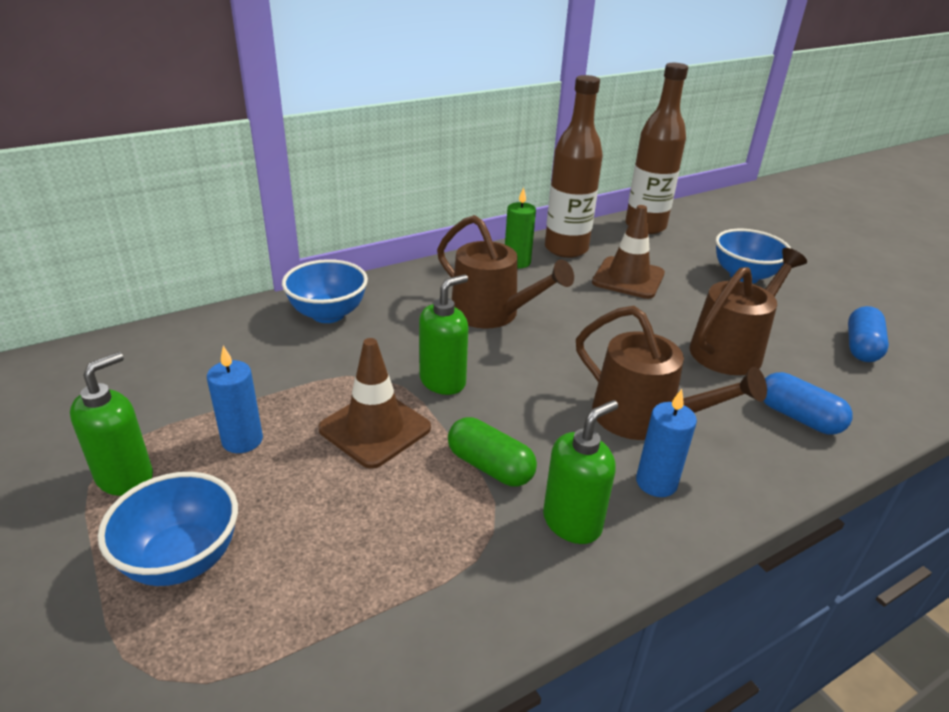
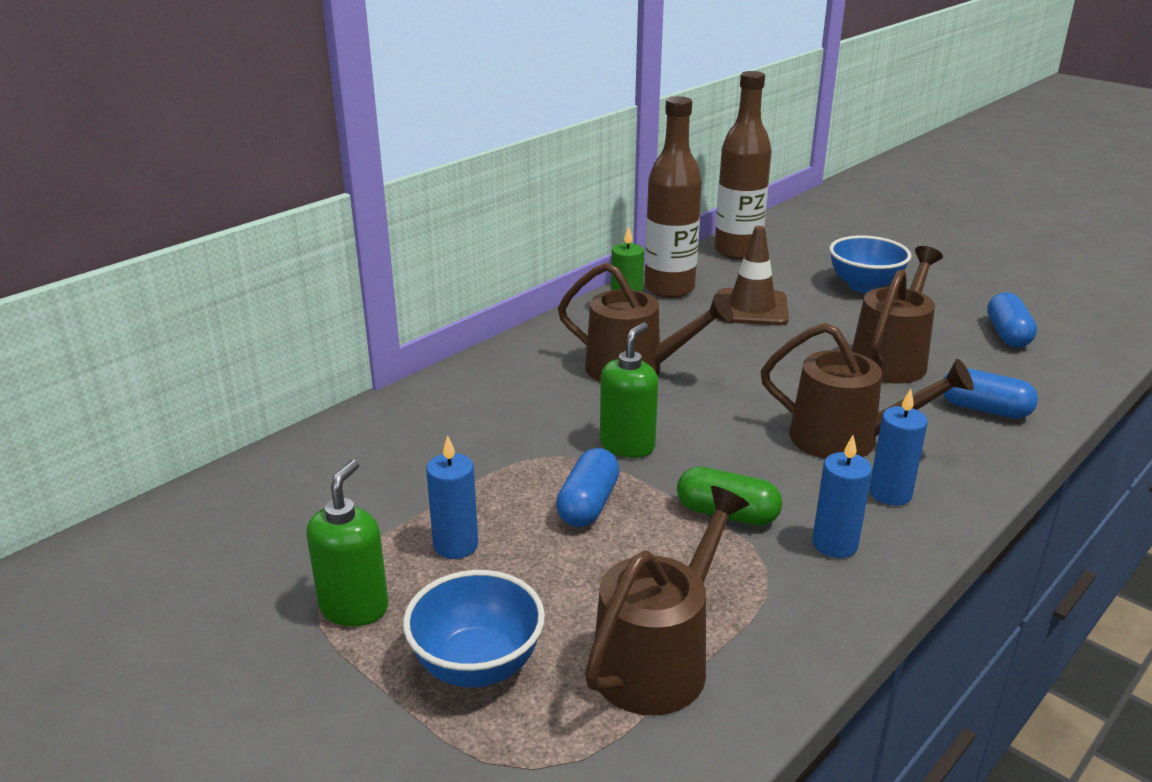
camera: 15 degrees left, 5 degrees down
(328, 314) = (456, 403): blue bowl -> none
(337, 598) = (658, 659): none -> brown watering can
(375, 428) = (588, 504): brown traffic cone -> blue capsule
(572, 522) = (834, 544): green soap dispenser -> blue candle

